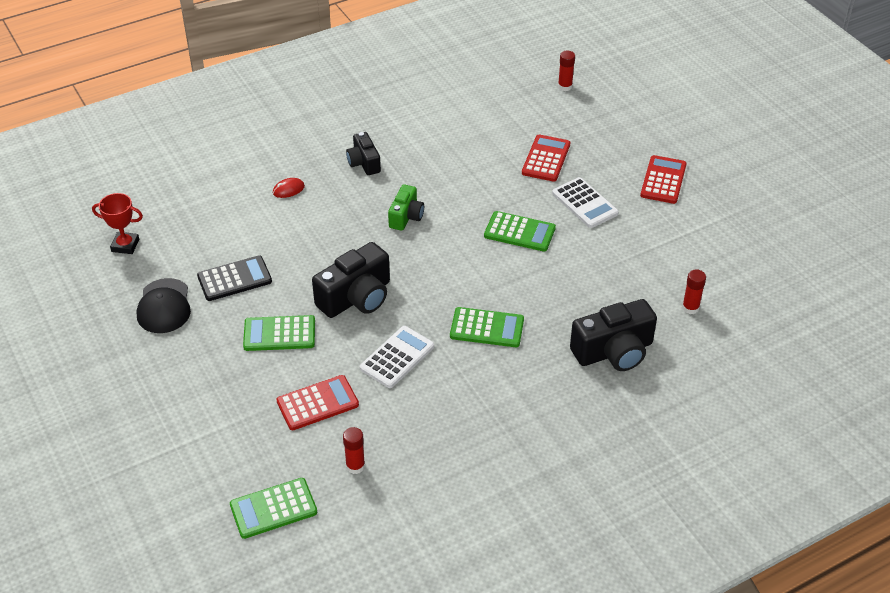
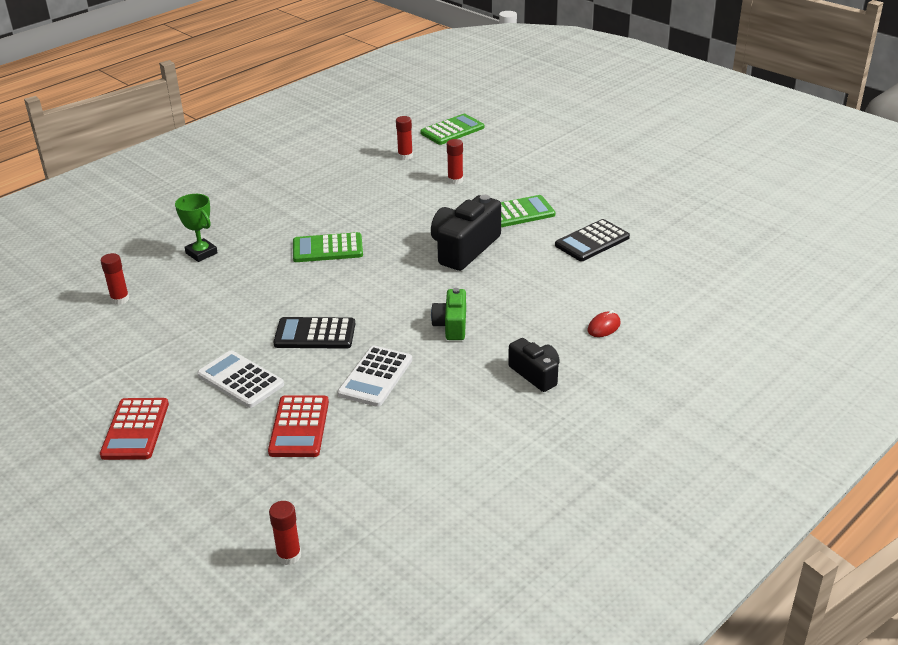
camera: 165 degrees right, 10 degrees down
(125, 245) = (724, 247): red trophy -> none
(164, 306) = (638, 212): black cap -> none
(317, 403) = (455, 180): red calculator -> red glue stick
(397, 357) = (403, 216): white calculator -> white calculator (375, 377)
(519, 232) = (315, 334): green calculator -> black calculator
(614, 351) = (201, 253): black camera -> green trophy

